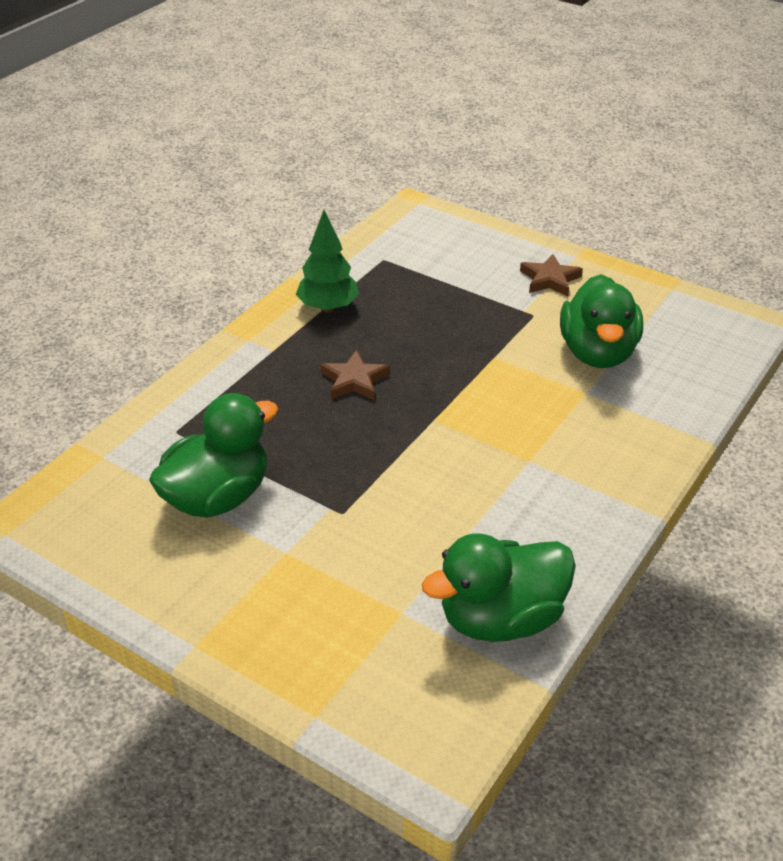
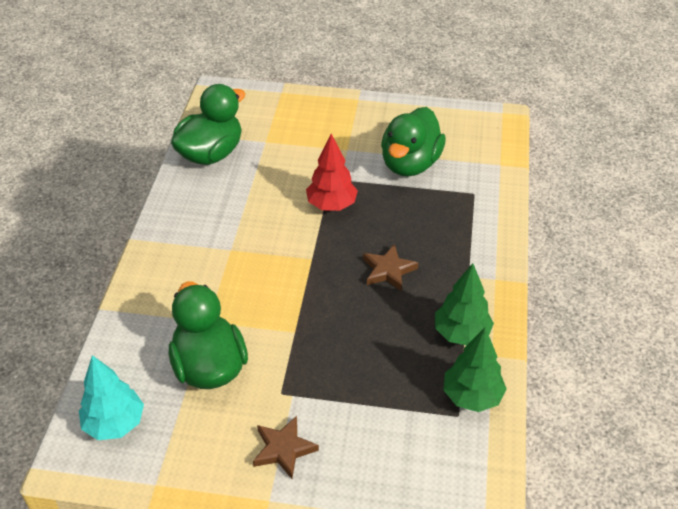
camera: 155 degrees right, 5 degrees up
(361, 266) = (472, 396): none -> green tree
(367, 474) = (331, 205): none -> red tree
(705, 336) = (115, 424): none -> turquoise tree

